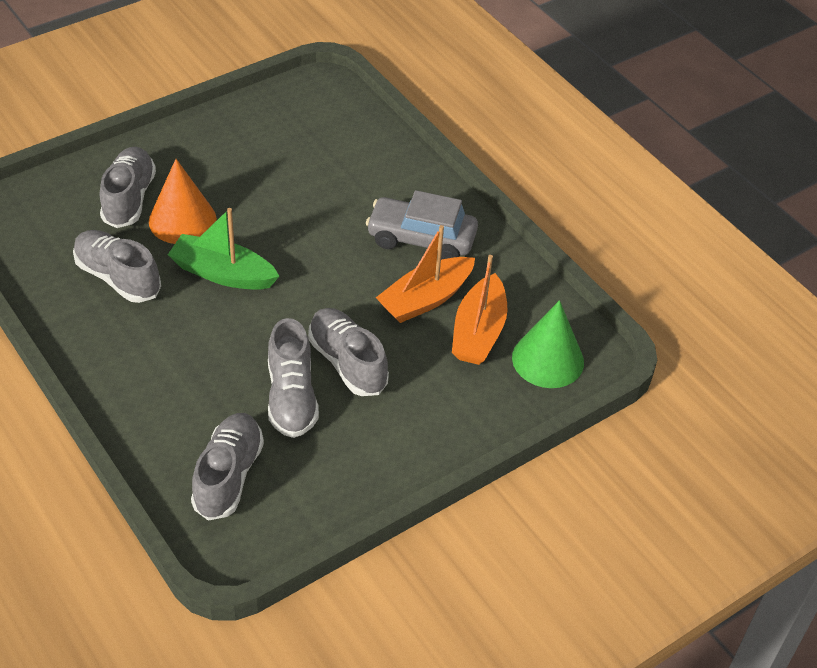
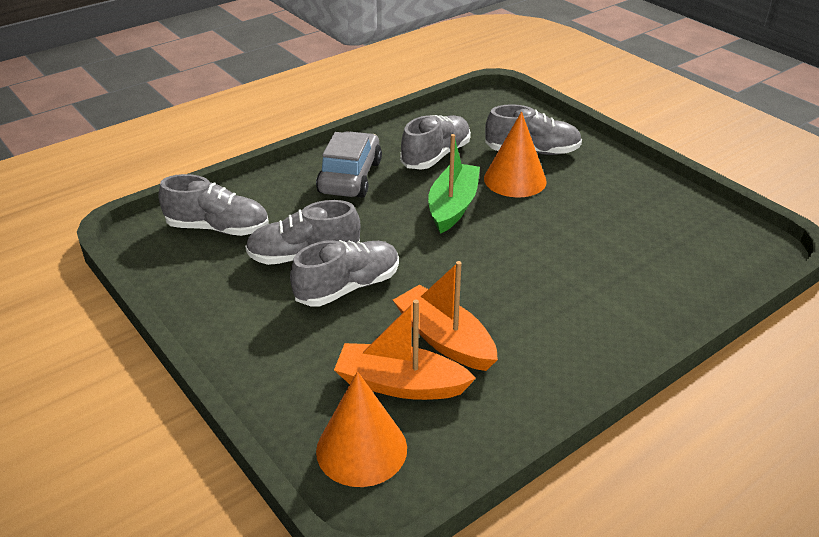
camera: 90 degrees right, 10 degrees down
(421, 239) = (539, 333): grey car -> grey car (350, 177)
(548, 359) = (361, 449): green cone -> orange cone

